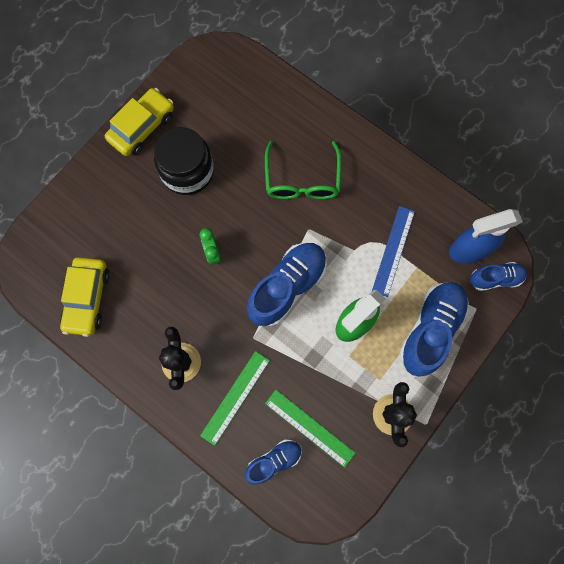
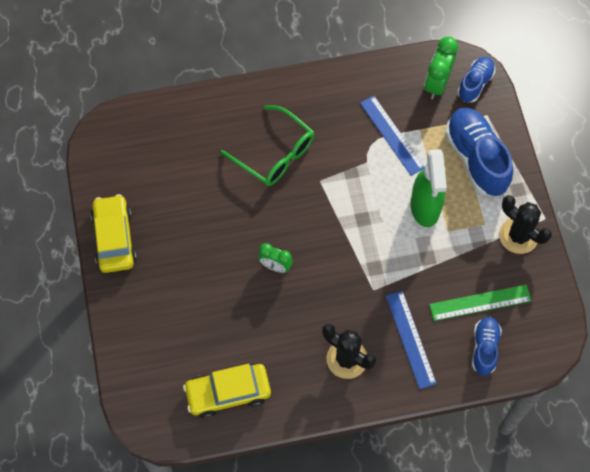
camera: 50 degrees left, 10 degrees down
(88, 298) = (228, 393): yellow car -> yellow car turned 120 degrees clockwise
(187, 171) = (187, 233): black jar -> none
(235, 397) = (410, 339): green ruler -> blue ruler
(287, 286) = (354, 232): blue shoe -> none
(468, 250) = (437, 84): blue spray bottle -> green clock

